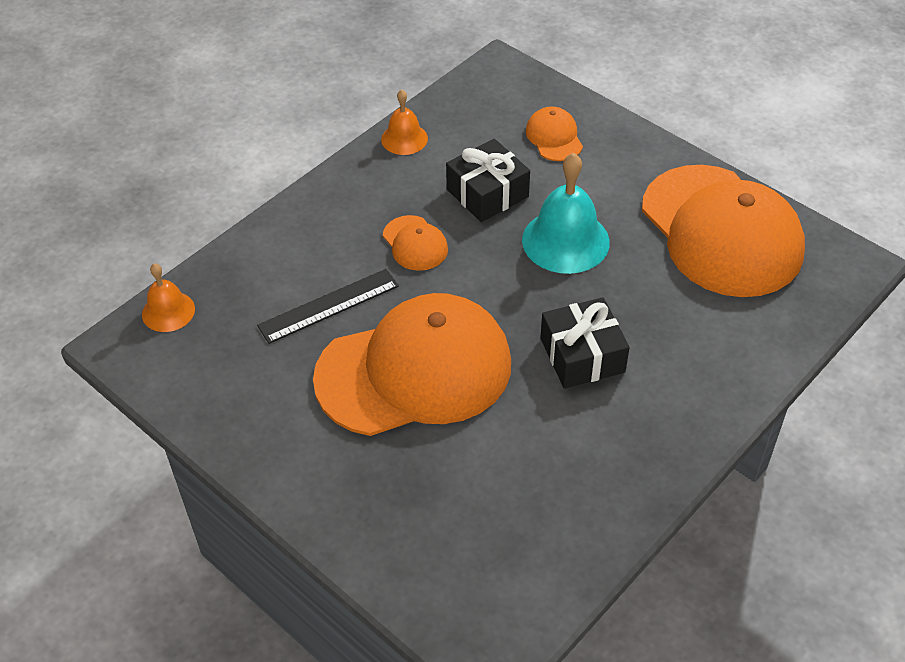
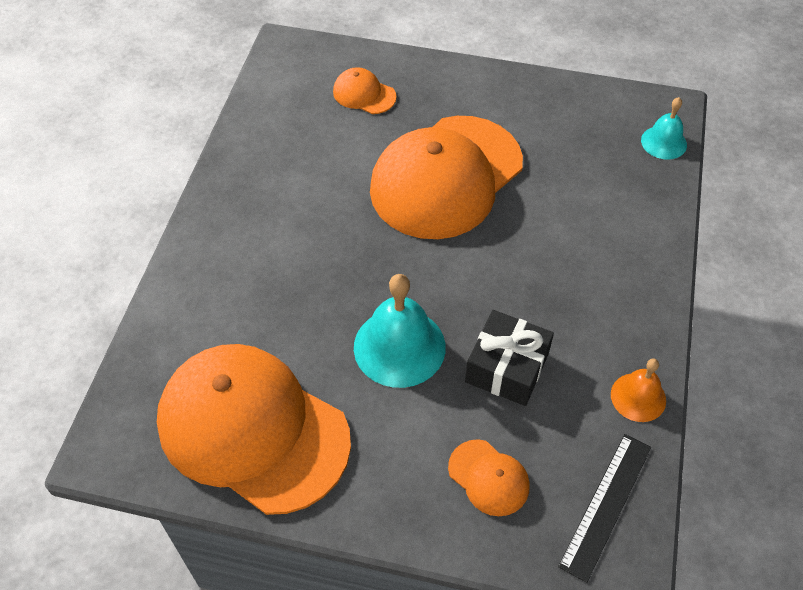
camera: 150 degrees right, 5 degrees up
(168, 311) = (663, 142): orange bell -> turquoise bell
(329, 306) = (552, 197): black ruler -> black ruler (606, 505)
(415, 243) = (530, 282): orange cap -> orange cap (364, 94)
(582, 355) = (325, 243): black gift -> none

